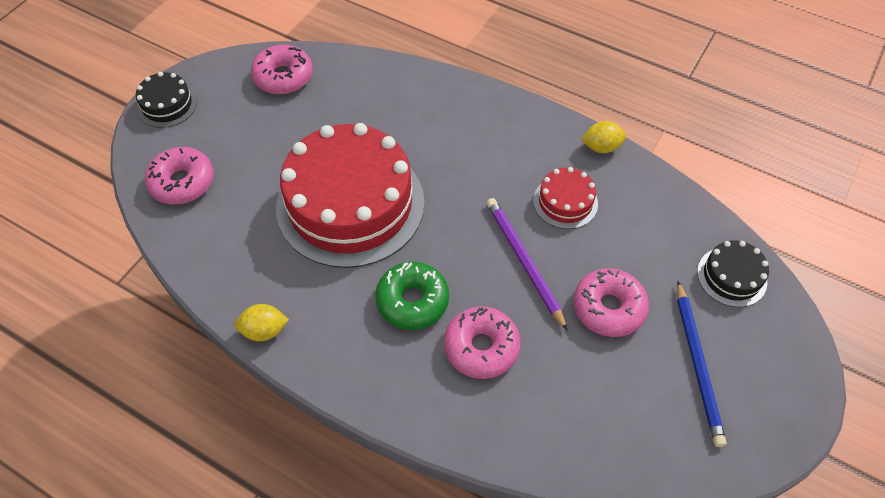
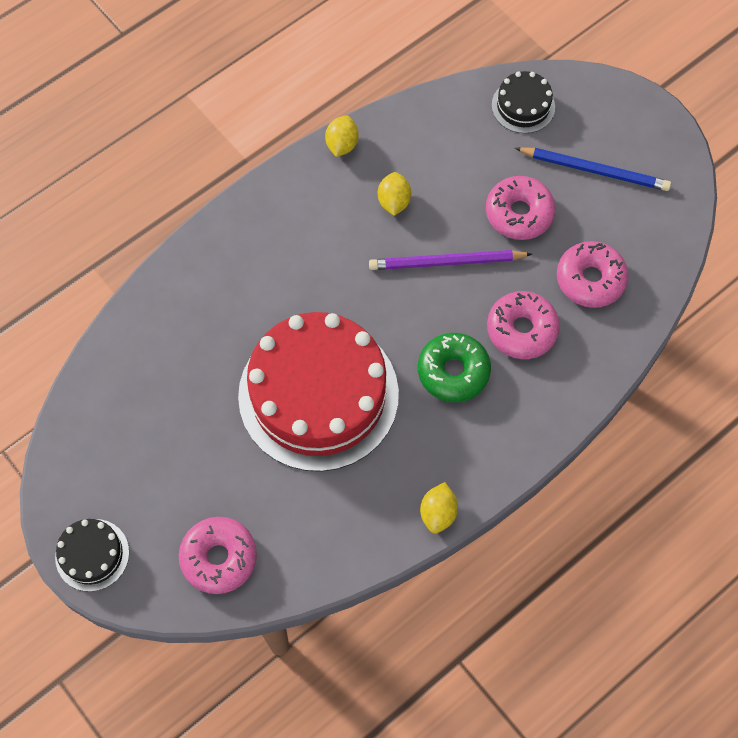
camera: 70 degrees left, 10 degrees up
(283, 77) = (106, 416): pink donut -> pink donut (590, 279)
(565, 202) = (394, 202): red cake -> yellow lemon

